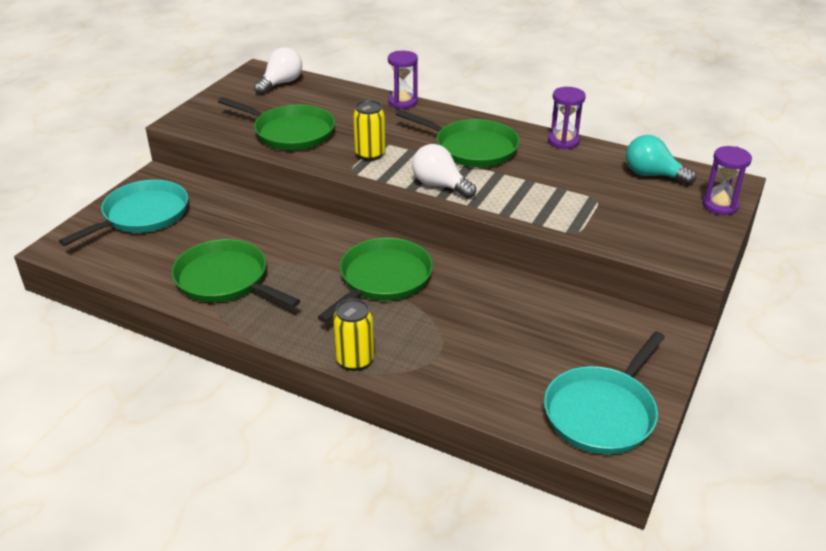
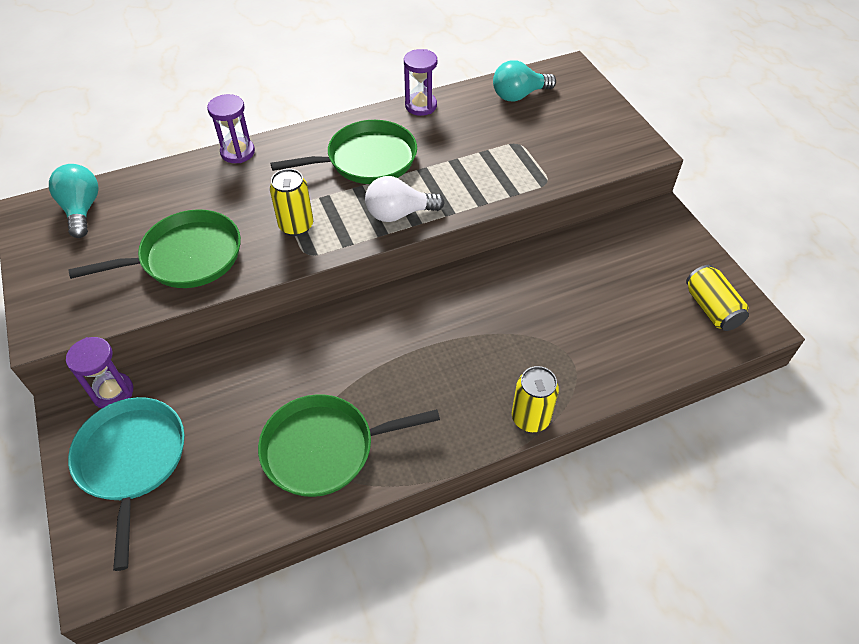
camera: 50 degrees left, 15 degrees up
(281, 83) = (82, 210): white light bulb -> turquoise light bulb
(382, 279) = (442, 332): green pan -> none
(602, 412) = (711, 308): turquoise pan -> yellow can
(720, 205) = (590, 93): purple hourglass -> purple hourglass (113, 392)

